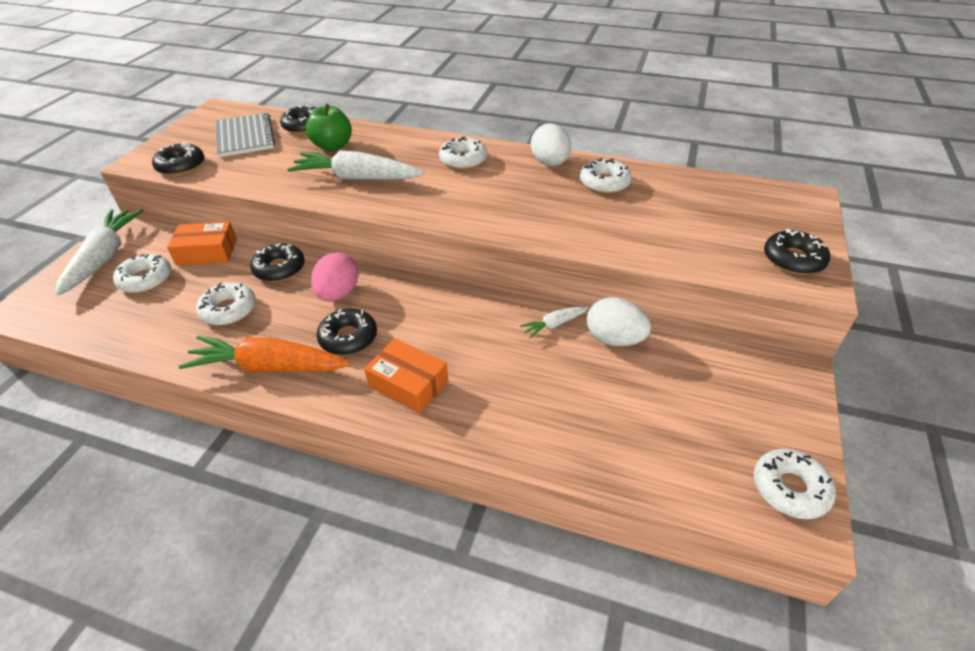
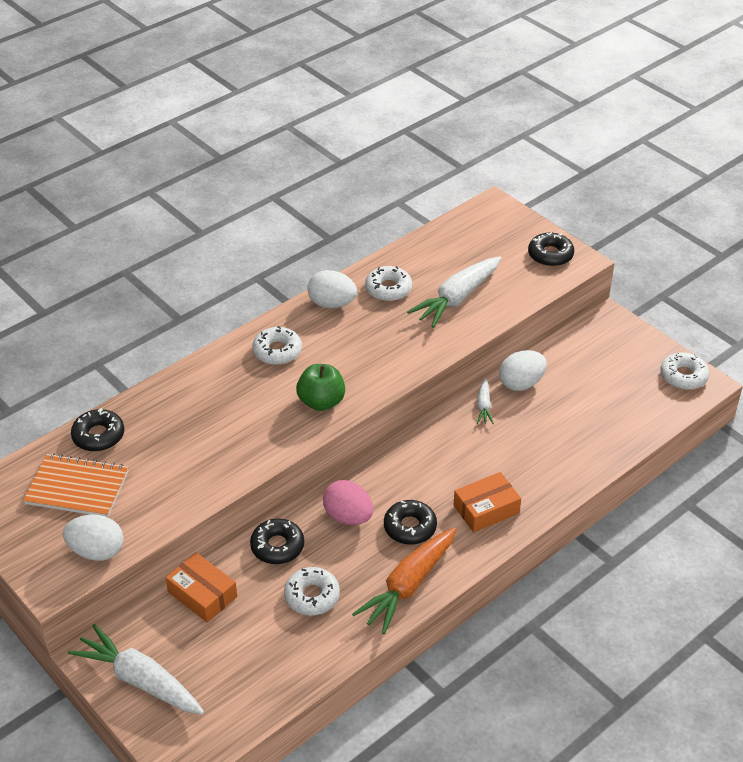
camera: 60 degrees left, 0 degrees up
(145, 279) = (211, 650): white donut -> none
(181, 166) = (97, 551): black donut -> white egg
(207, 252) = (202, 594): orange box -> orange box turned 75 degrees counterclockwise
(245, 137) = (77, 487): grey notebook -> orange notebook
(332, 146) = (165, 427): green apple -> green apple (321, 402)
(356, 178) = (244, 429): white carrot -> white carrot (456, 298)

